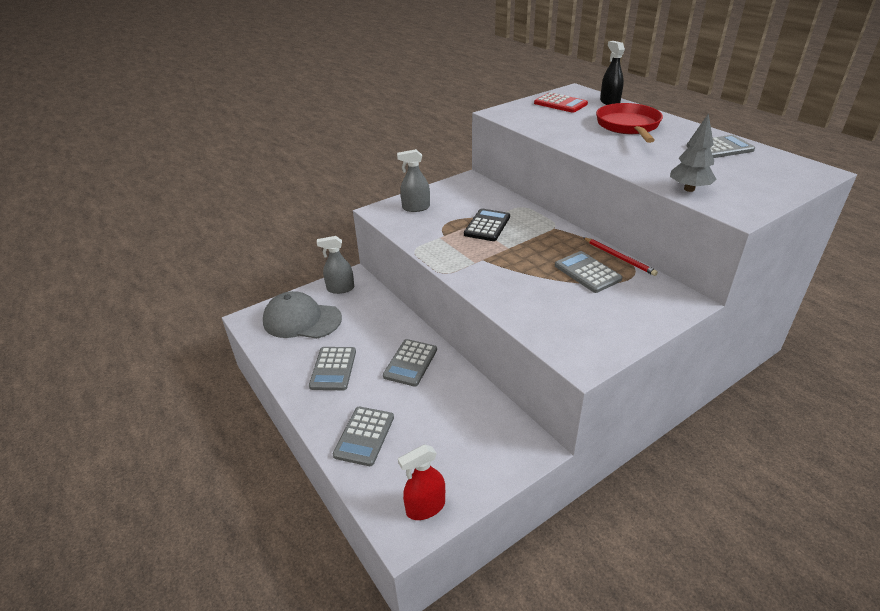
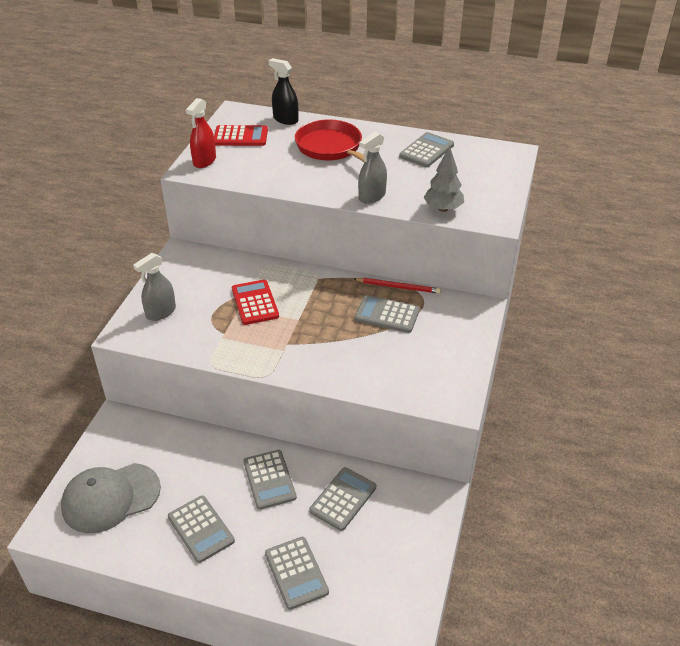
camera: 40 degrees left, 5 degrees up
(340, 288) = (116, 440): grey spray bottle -> grey spray bottle (372, 196)
(425, 507) = (403, 597): red spray bottle -> red spray bottle (204, 161)
(451, 406) = (343, 499): none -> grey calculator
(487, 225) = (255, 303): black calculator -> red calculator

